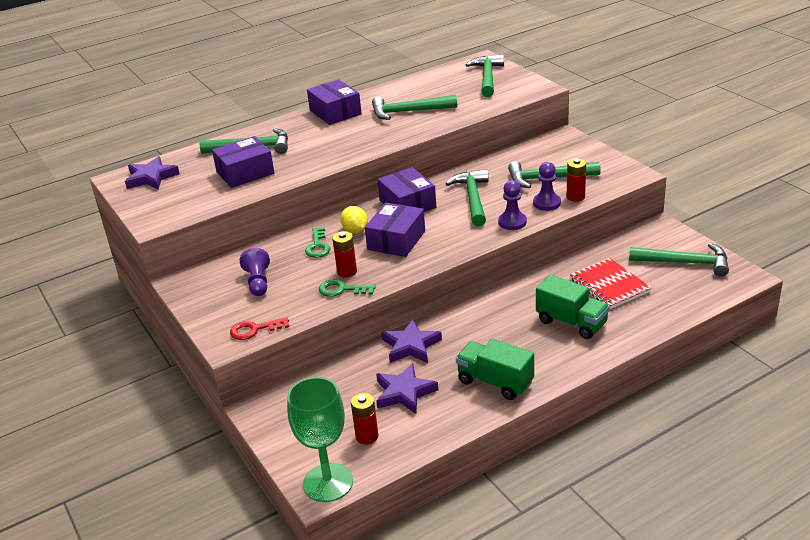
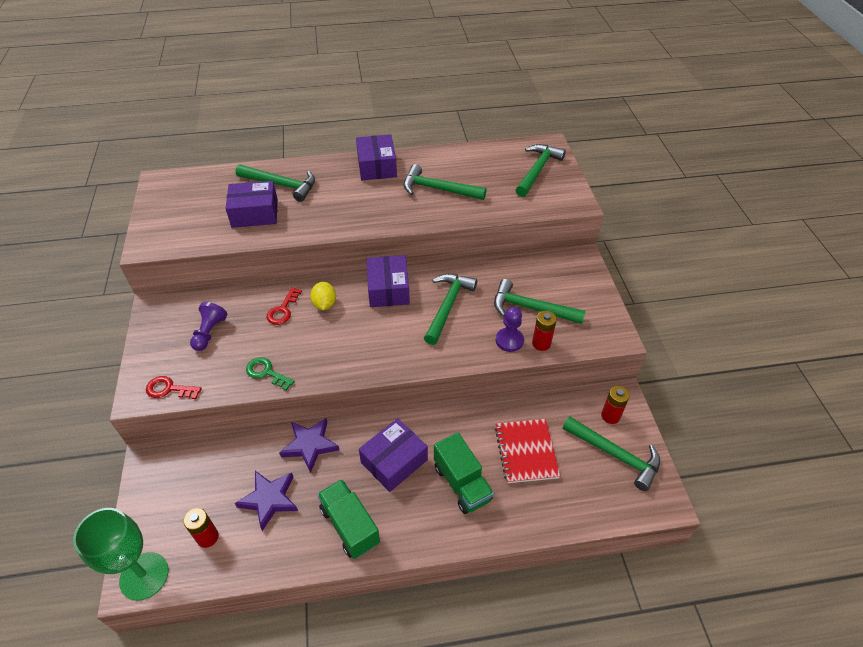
camera: 20 degrees right, 15 degrees up
(151, 177) = (182, 189): purple star -> none
(317, 246) = (283, 310): green key -> red key
(347, 272) = (285, 352): red battery -> red battery (610, 416)
(396, 240) = (349, 331): purple box -> purple box (394, 461)
(512, 222) = (462, 352): purple pawn -> none

